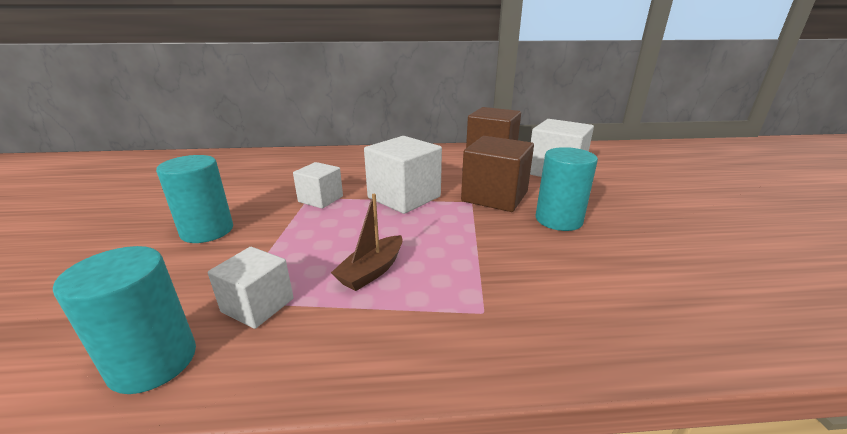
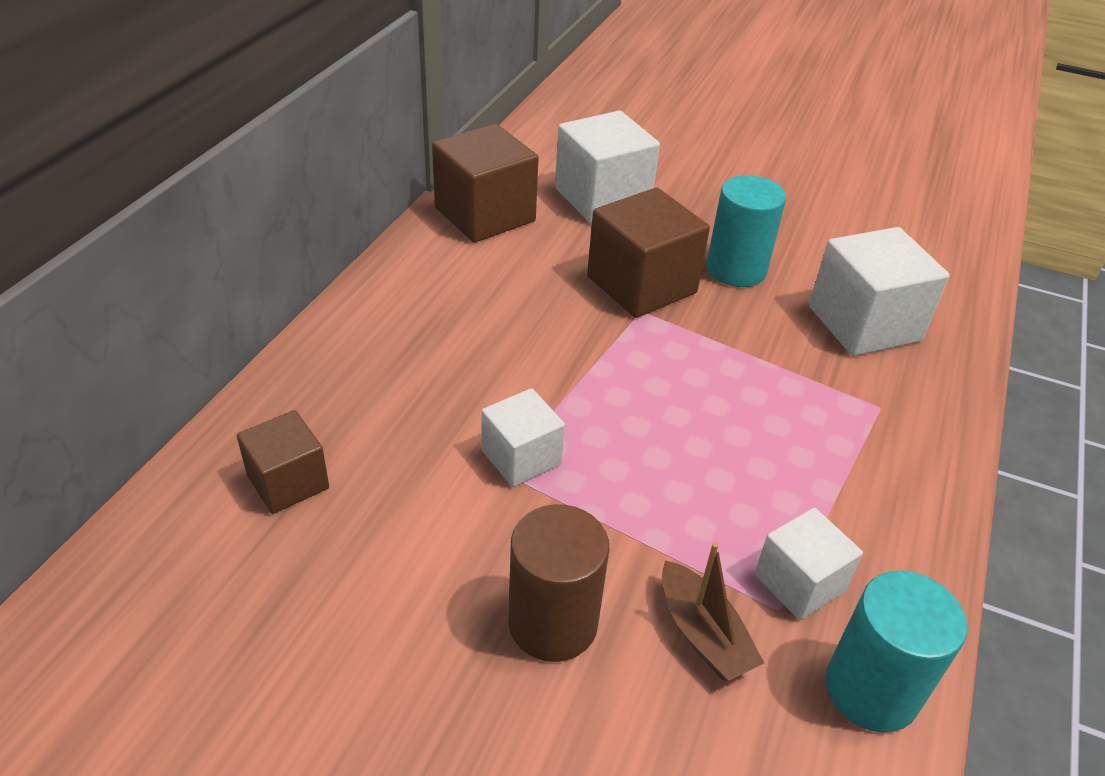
camera: 65 degrees left, 15 degrees up
(207, 231) = (553, 623): turquoise cylinder -> brown cylinder
(277, 165) = (288, 482): none -> brown cube
(372, 271) = (771, 463): brown boat -> brown boat (703, 634)
(404, 197) = (582, 365): white cube -> white cube (864, 323)

